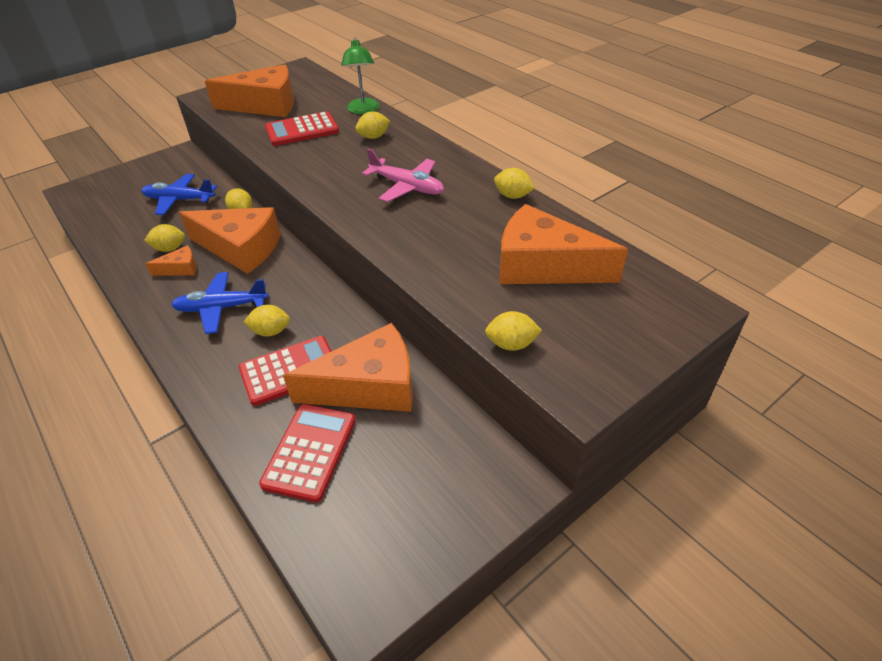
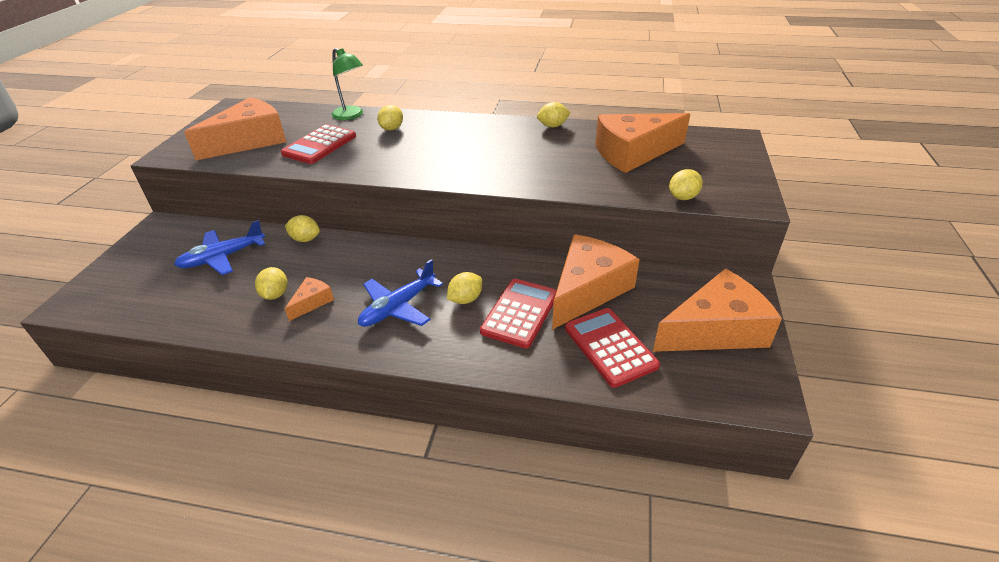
camera: 40 degrees left, 5 degrees down
(169, 249) = (275, 294): yellow lemon -> yellow lemon turned 45 degrees counterclockwise
(241, 248) = (348, 262): orange cheese -> orange cheese (715, 330)
(407, 187) = (473, 148): pink plane -> none

